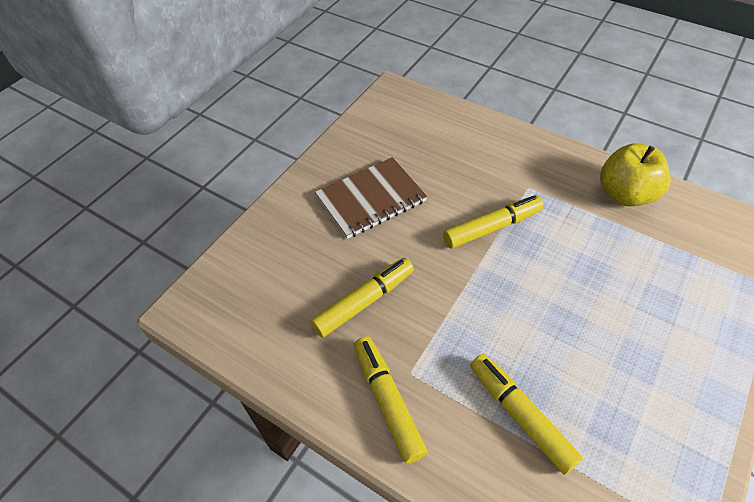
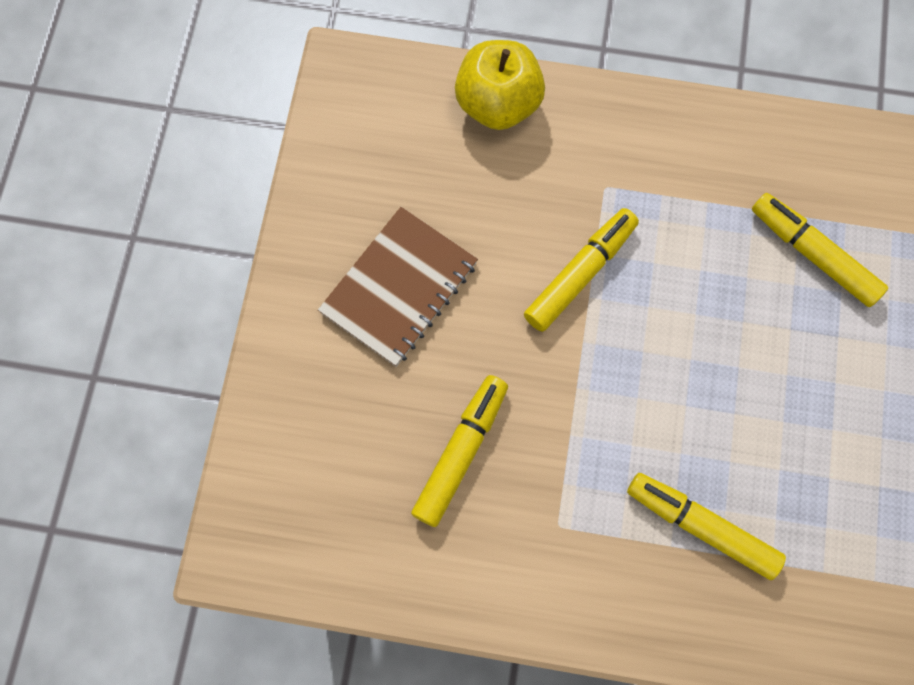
camera: 25 degrees left, 20 degrees up
(388, 401) = (547, 572): yellow marker -> yellow marker (813, 254)
(625, 194) = (733, 153): yellow apple -> yellow apple (498, 104)

